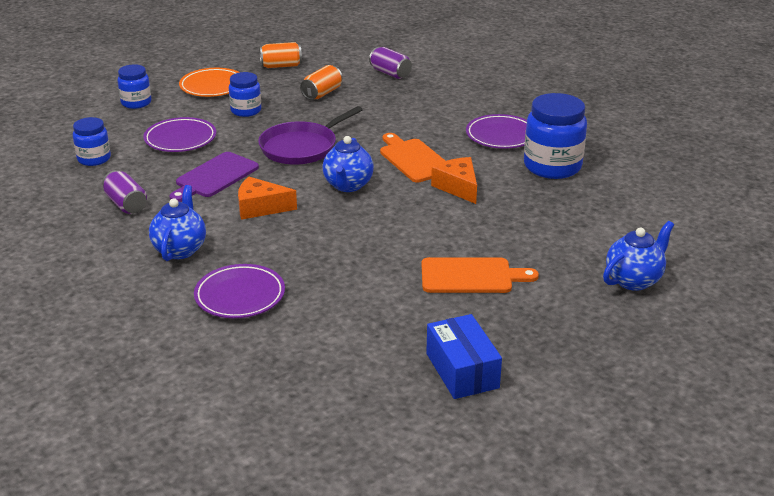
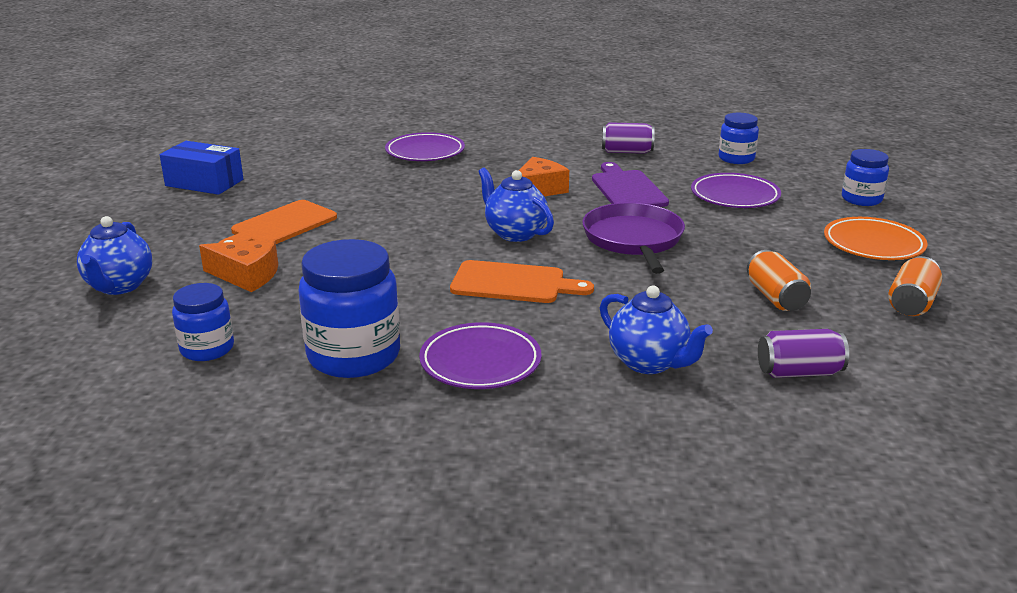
camera: 130 degrees right, 5 degrees down
(180, 249) = (522, 151): blue teapot -> blue teapot (649, 363)
(246, 111) = (772, 241): blue jar -> blue jar (207, 349)
(458, 187) = (416, 281): orange cheese -> orange cheese (246, 276)

